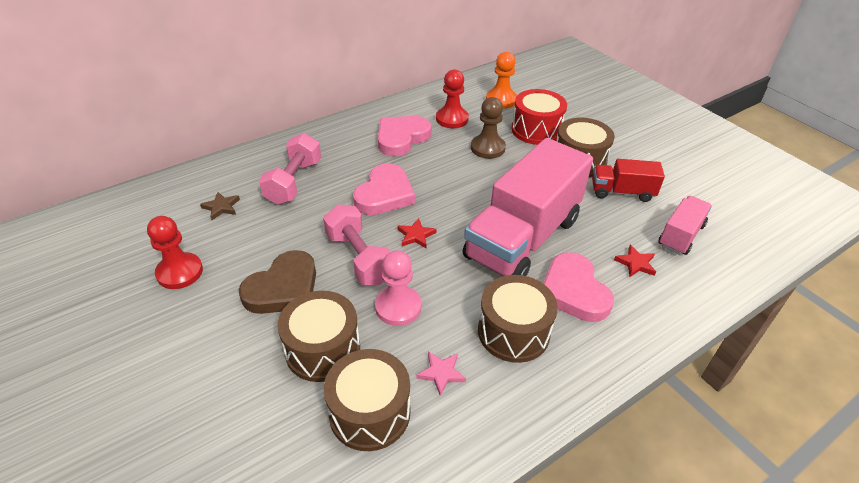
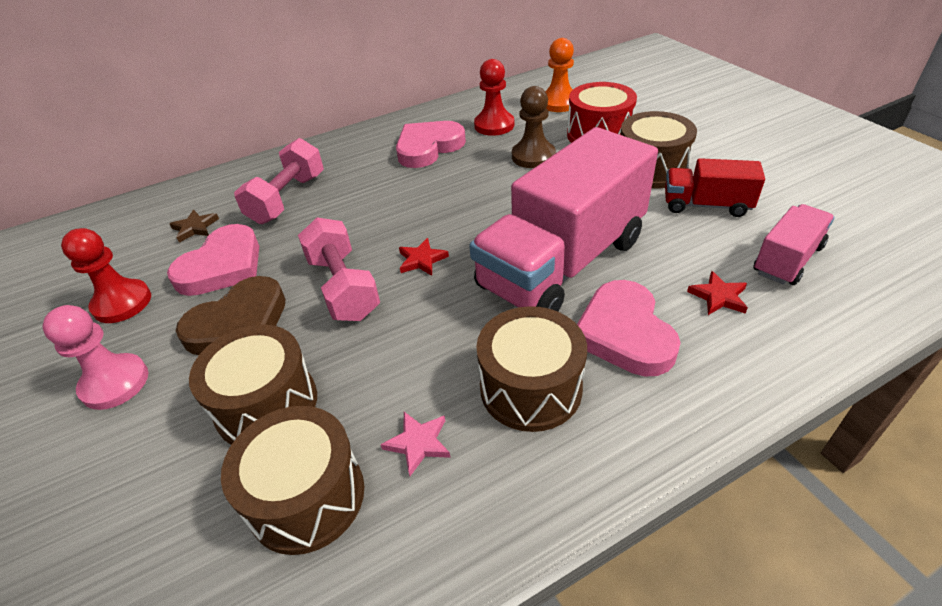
camera: 10 degrees right, 0 degrees up
(384, 194) = (393, 211): pink heart -> pink heart (222, 266)
(398, 307) = (379, 350): pink pawn -> pink pawn (115, 383)

